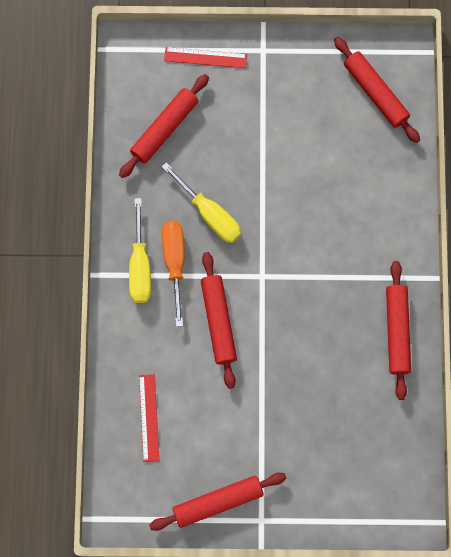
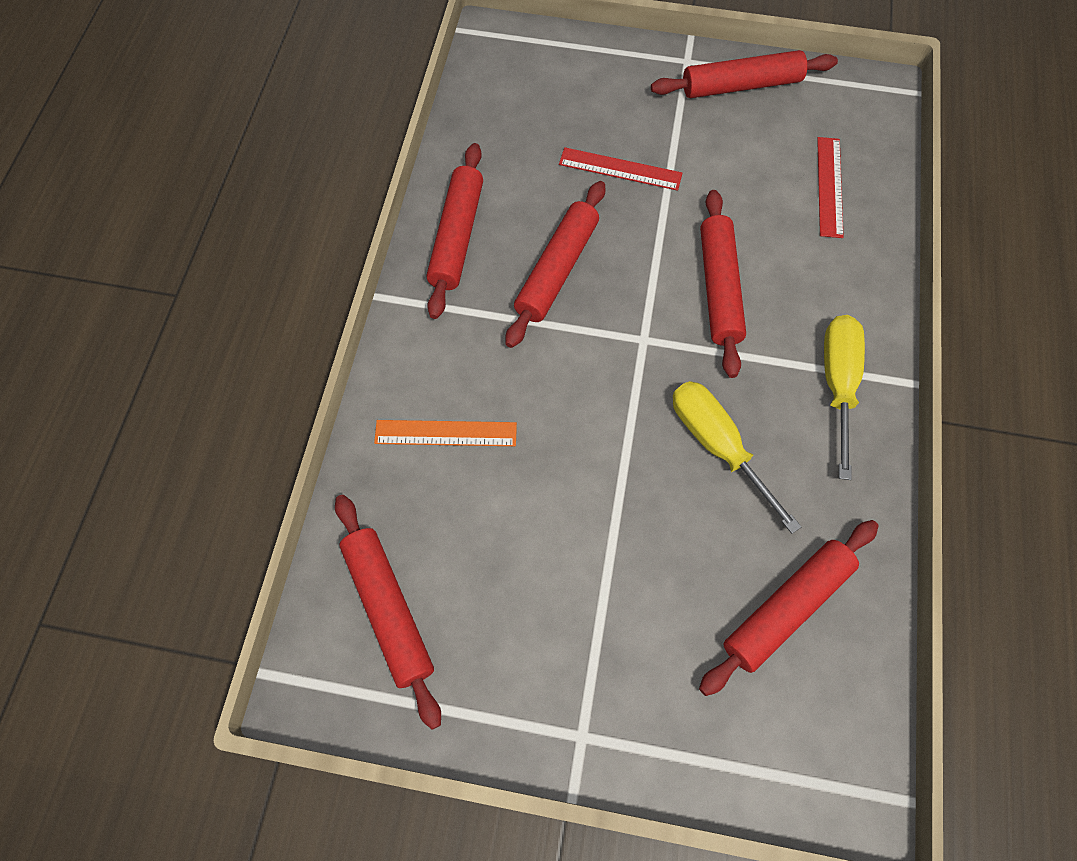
camera: 170 degrees left, 10 degrees down
(174, 263) = (781, 379): orange screwdriver -> none
(205, 58) = (697, 741): red ruler -> red ruler (620, 169)
(325, 317) = (557, 270): none -> red rolling pin
(370, 195) = (445, 433): none -> orange ruler

